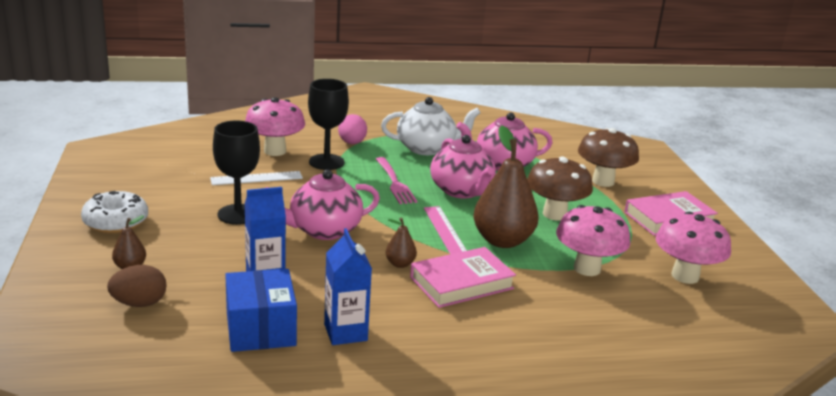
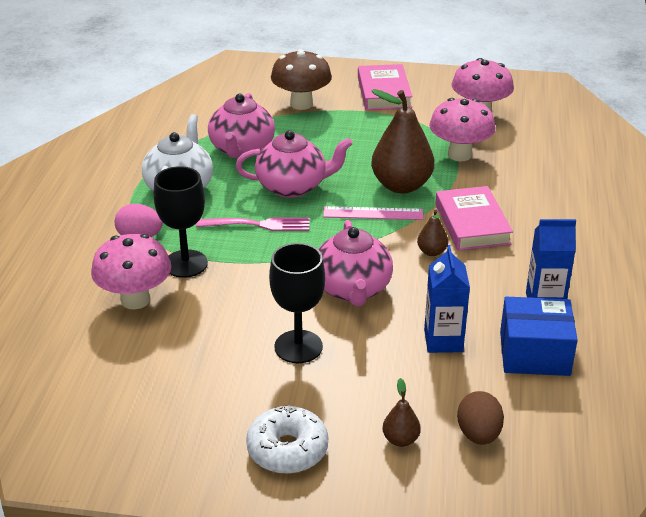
camera: 70 degrees left, 10 degrees up
(256, 178) = (208, 323): white ruler -> none
(554, 214) = (359, 146): brown mushroom -> none

